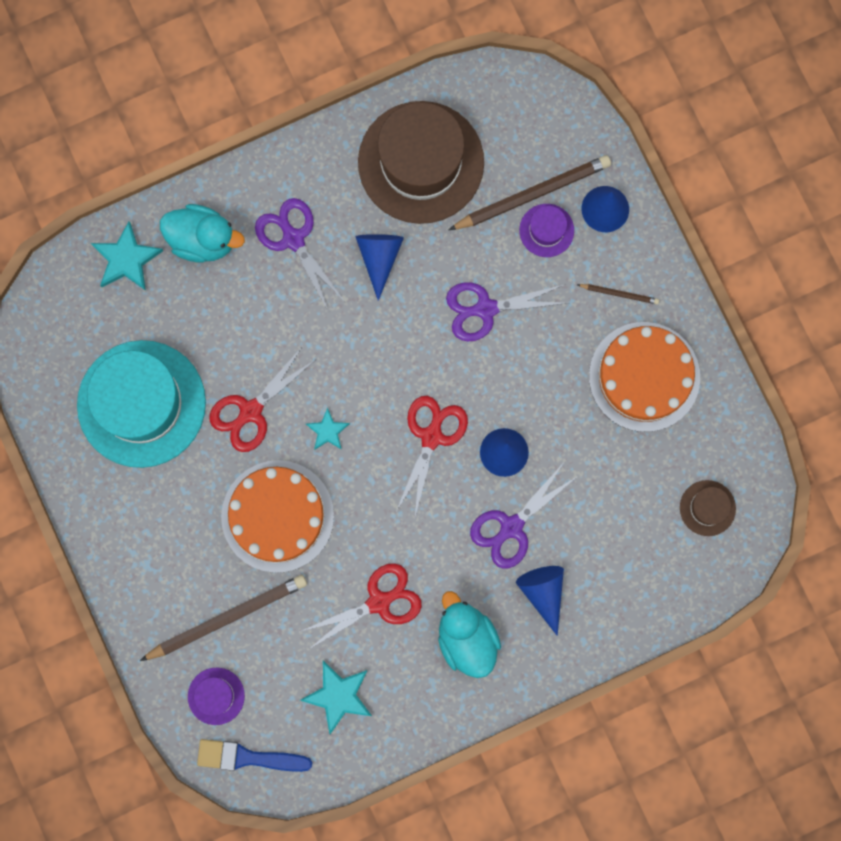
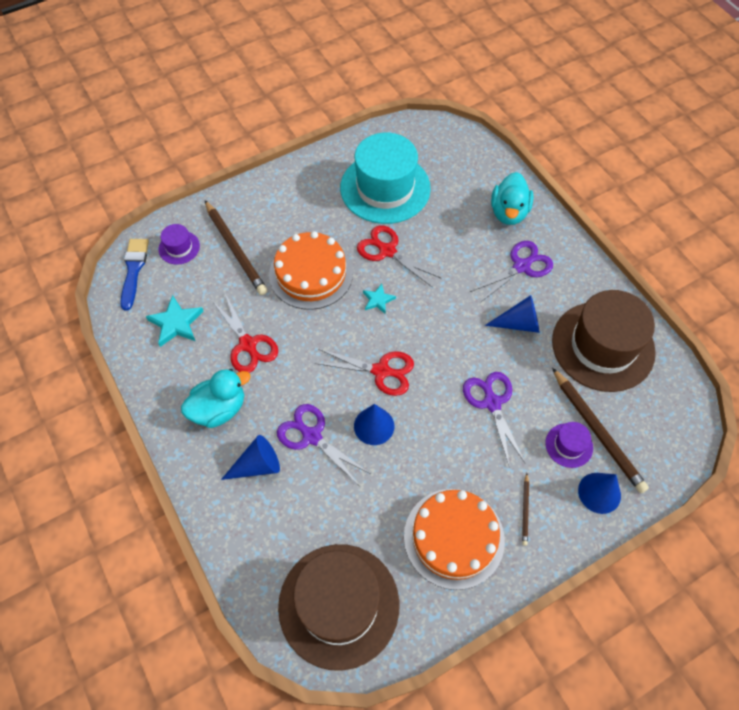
camera: 85 degrees right, 20 degrees down
(126, 259) = (485, 171): turquoise star -> none
(707, 508) = (339, 605): brown hat -> brown hat, size x2.31

